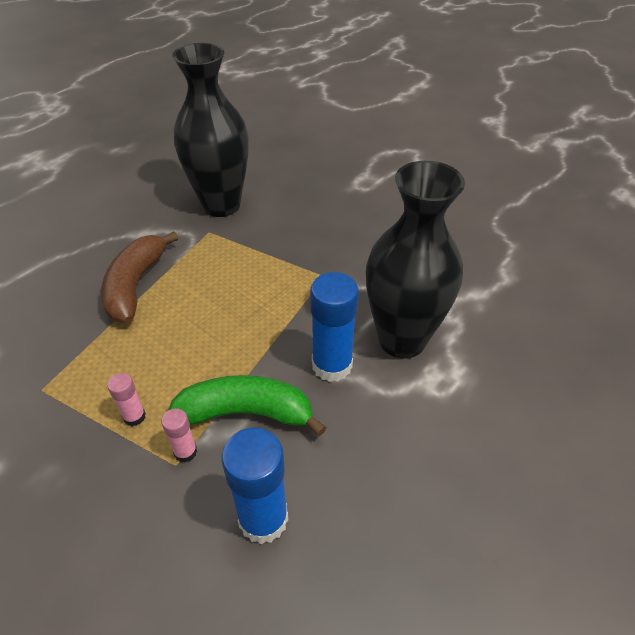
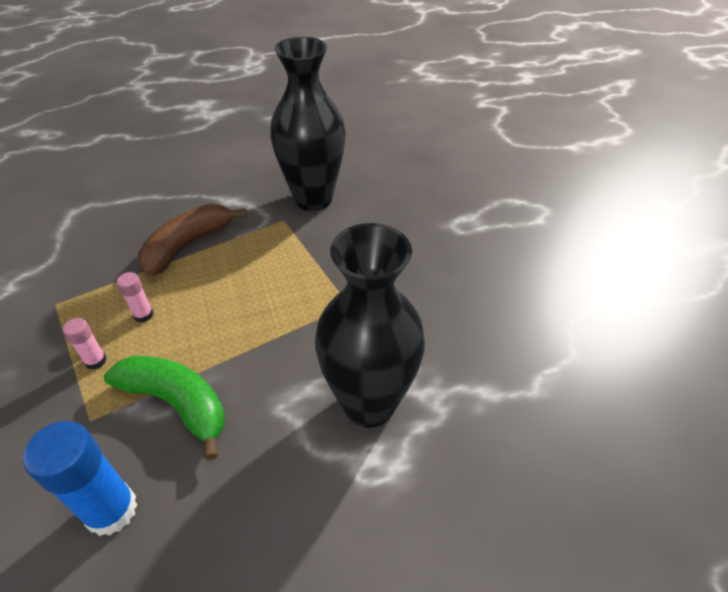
camera: 30 degrees right, 0 degrees up
(185, 452) = (105, 413): pink glue stick -> pink glue stick (143, 315)
(332, 365) = (283, 396): blue glue stick -> none

